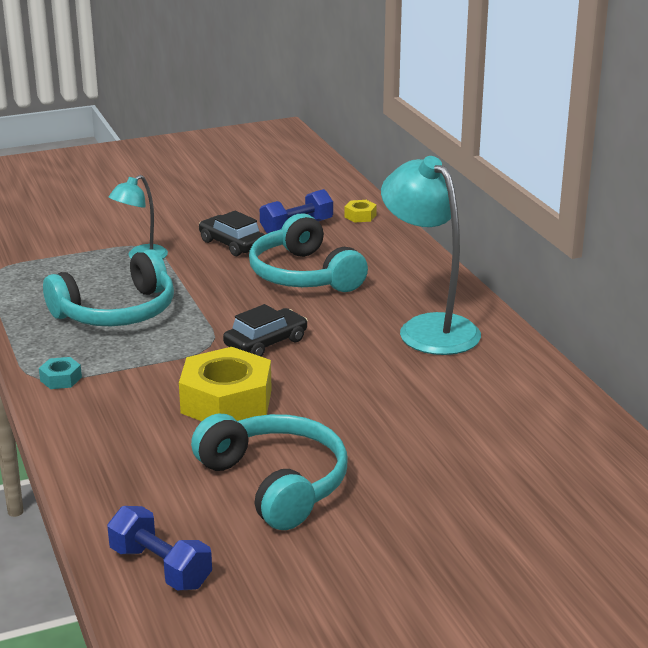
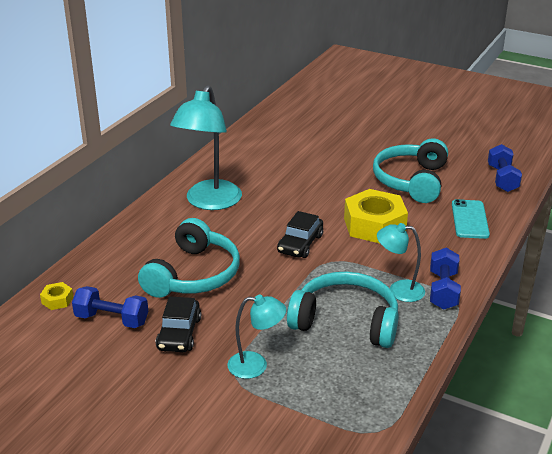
camera: 130 degrees left, 5 degrees up
(61, 379) = (443, 290): turquoise nut -> blue dumbbell
(105, 356) = (399, 290): none -> turquoise lamp
(128, 472) = (470, 219): none -> turquoise phone
(266, 343) = (300, 244): black car -> black car turned 75 degrees counterclockwise

